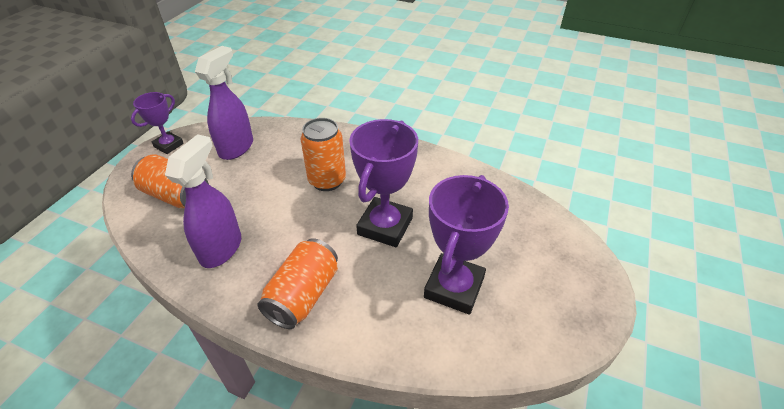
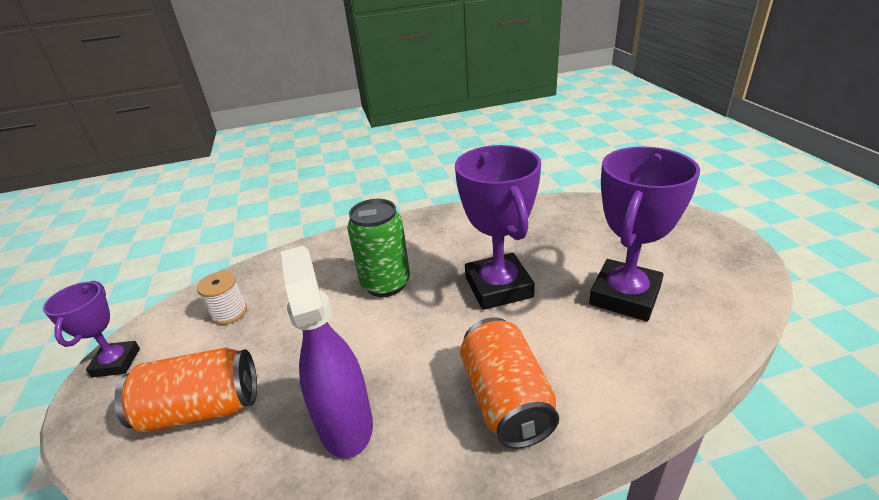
camera: 35 degrees left, 10 degrees down
(236, 147) = (229, 312): purple spray bottle -> white spool
(327, 181) = (385, 284): orange can -> green can
(454, 287) = (624, 296): purple trophy -> purple trophy turned 45 degrees clockwise

